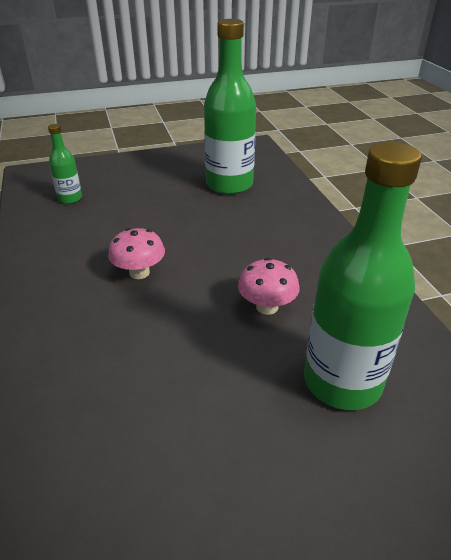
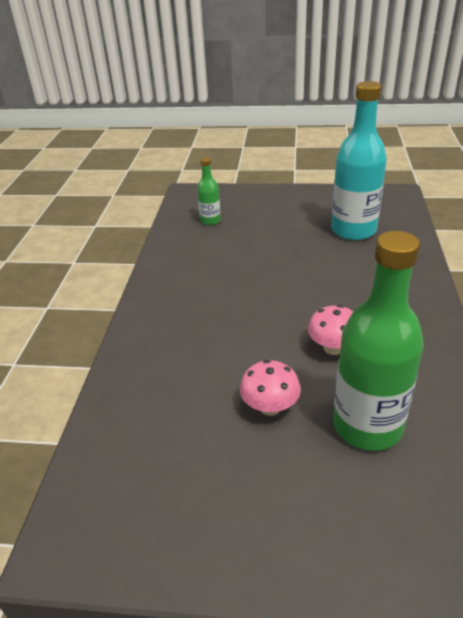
camera: 25 degrees right, 0 degrees up
(139, 272) = (240, 295): pink mushroom -> pink mushroom (270, 407)
(229, 185) = (353, 230): green bottle -> turquoise bottle

